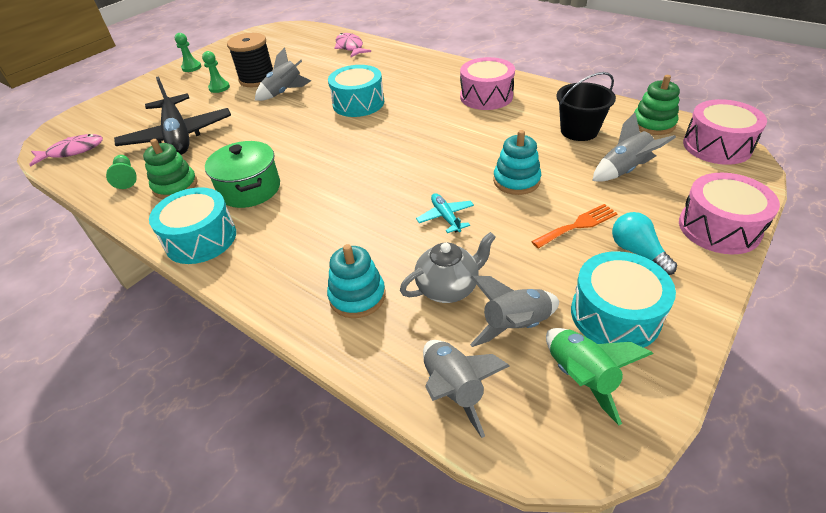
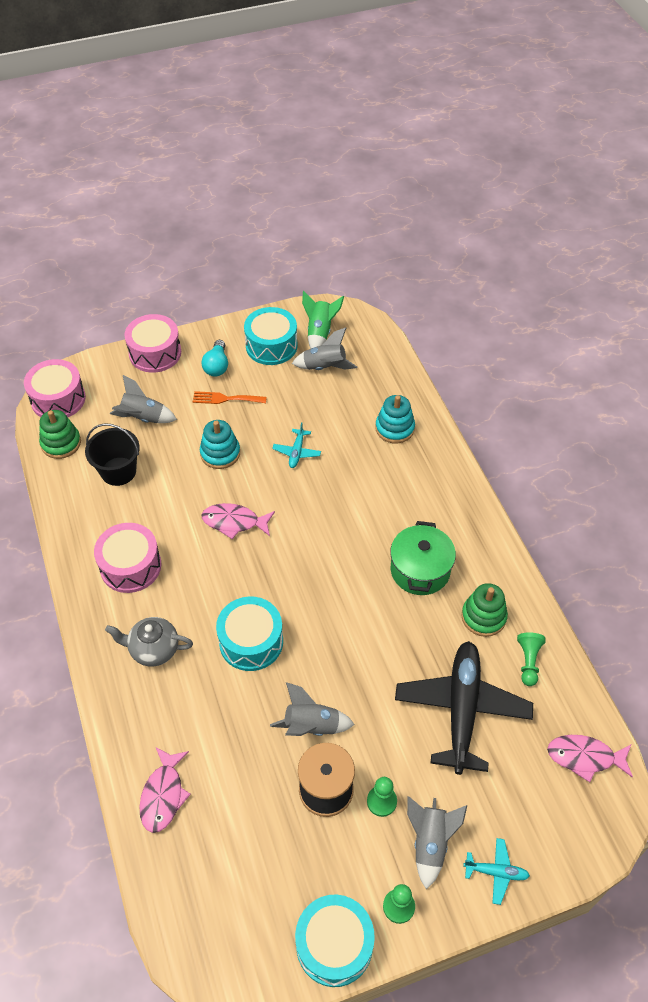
camera: 150 degrees left, 10 degrees up
(135, 93) = (496, 872): none -> turquoise plane
(201, 239) = (477, 535): turquoise drum -> turquoise drum (334, 945)
(442, 147) = (234, 522): none -> pink fish
(448, 287) = (339, 405): grey teapot -> grey teapot (153, 649)
(453, 389) = (381, 357): grey rocket -> grey rocket (430, 843)

